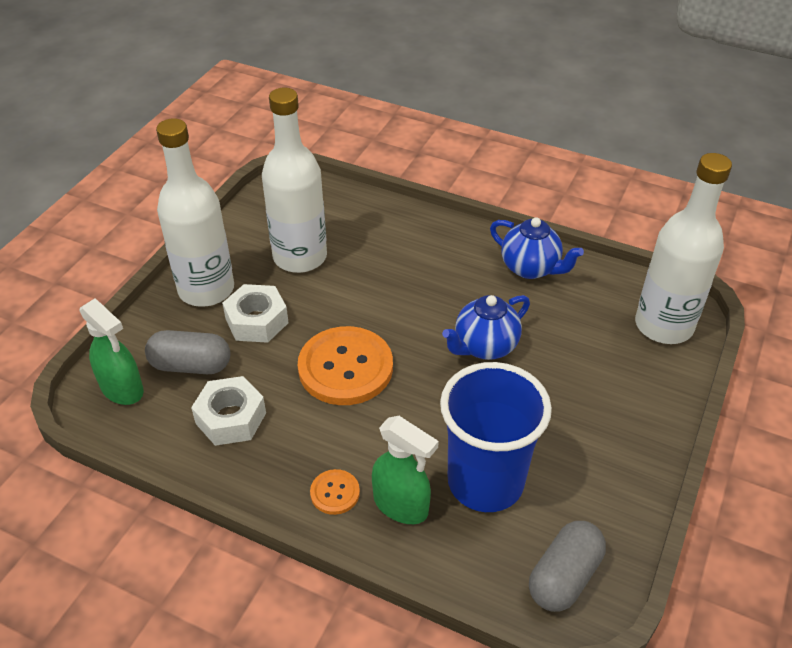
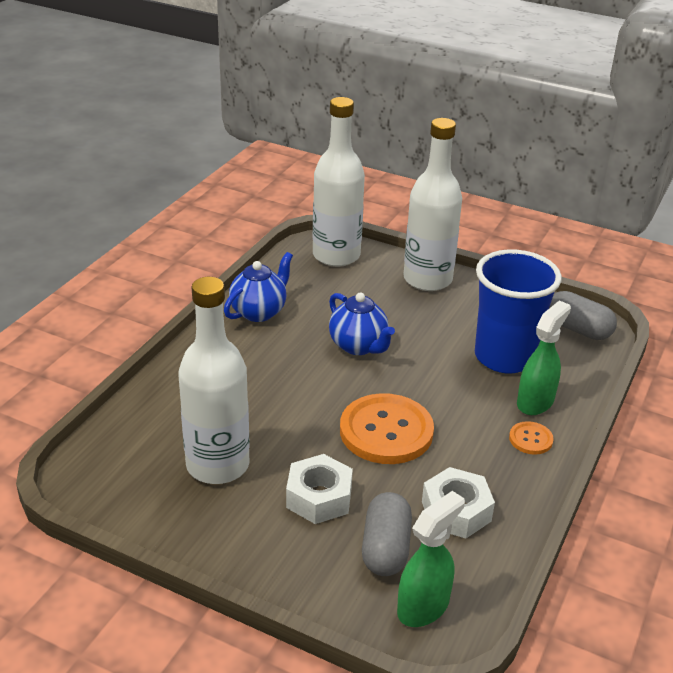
camera: 90 degrees left, 10 degrees down
(206, 289) = (264, 544): white bottle -> white bottle (427, 279)

